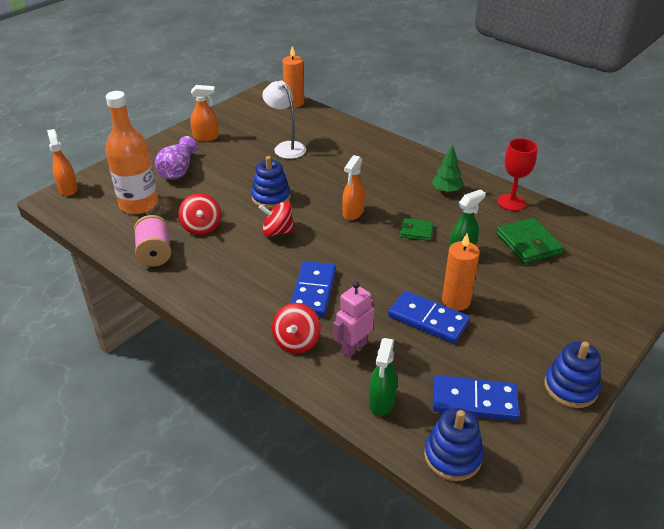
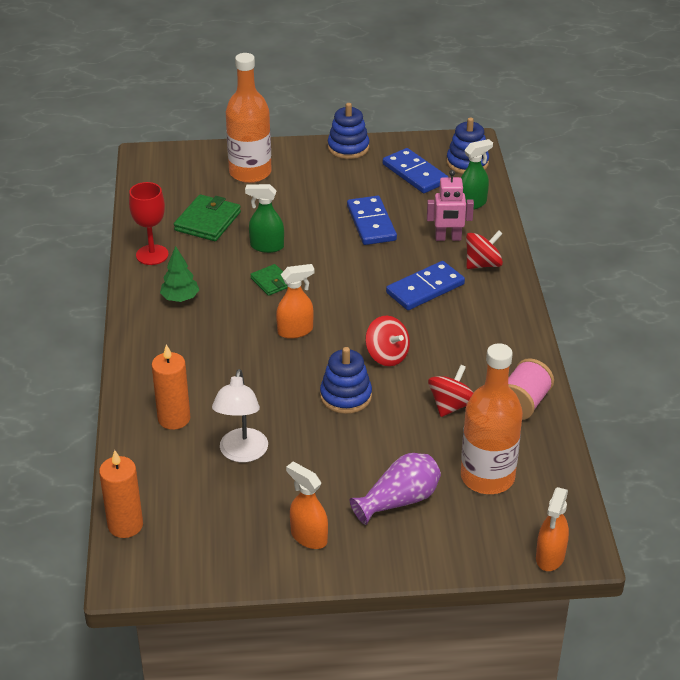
camera: 135 degrees left, 0 degrees up
(456, 301) = (332, 221): orange candle -> orange candle (174, 419)
(583, 301) = (250, 172): none -> orange bottle

